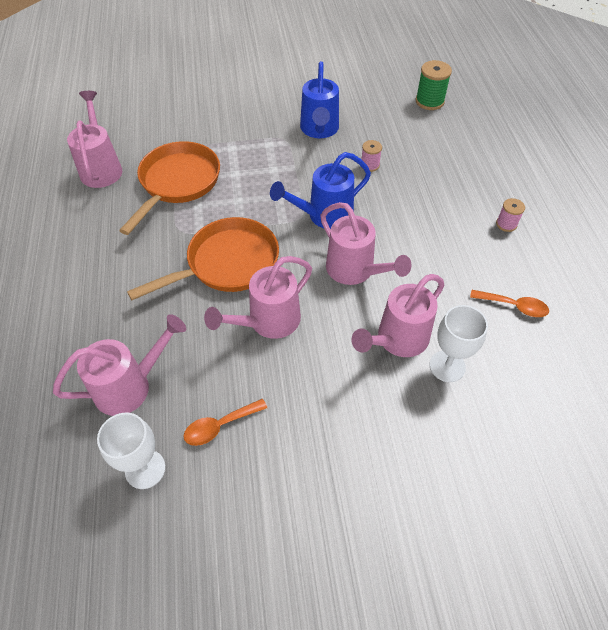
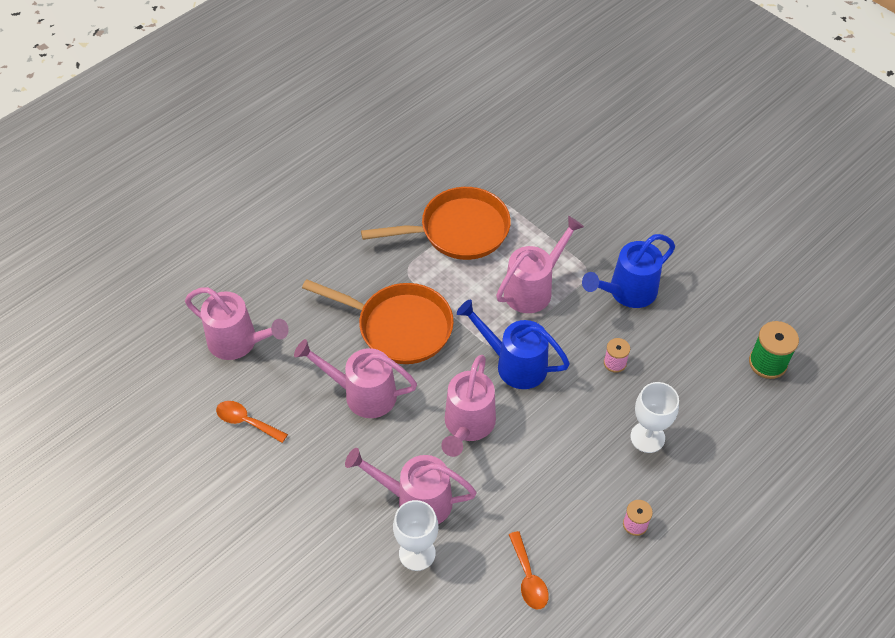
camera: 55 degrees right, 0 degrees up
(101, 168) = (429, 166): pink watering can -> pink watering can (533, 288)
(145, 469) = (182, 398): white goblet -> white goblet (647, 437)

